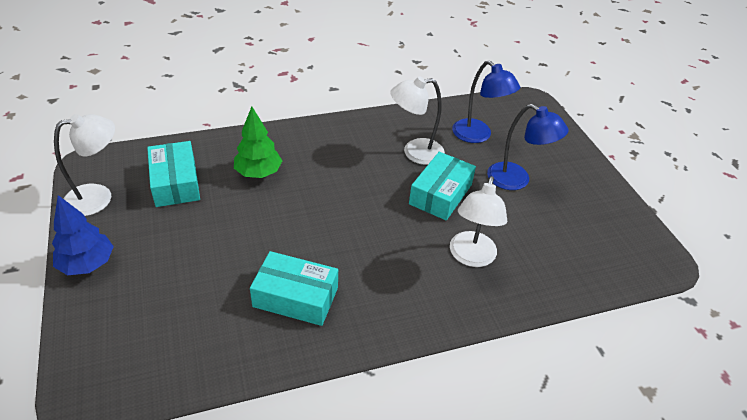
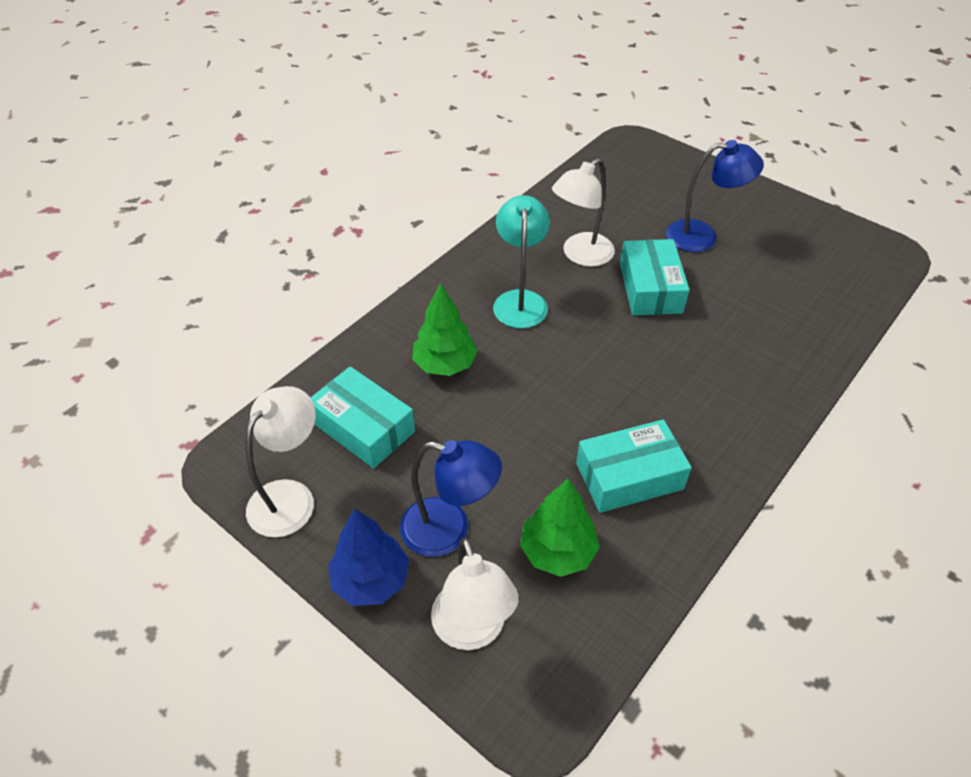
camera: 30 degrees left, 5 degrees up
(202, 313) = (557, 552): none -> green tree
(345, 160) = (520, 300): none -> turquoise lamp
(471, 257) = (741, 338): white lamp -> white lamp (472, 631)
(478, 135) = (621, 205): blue lamp -> blue lamp (449, 530)

